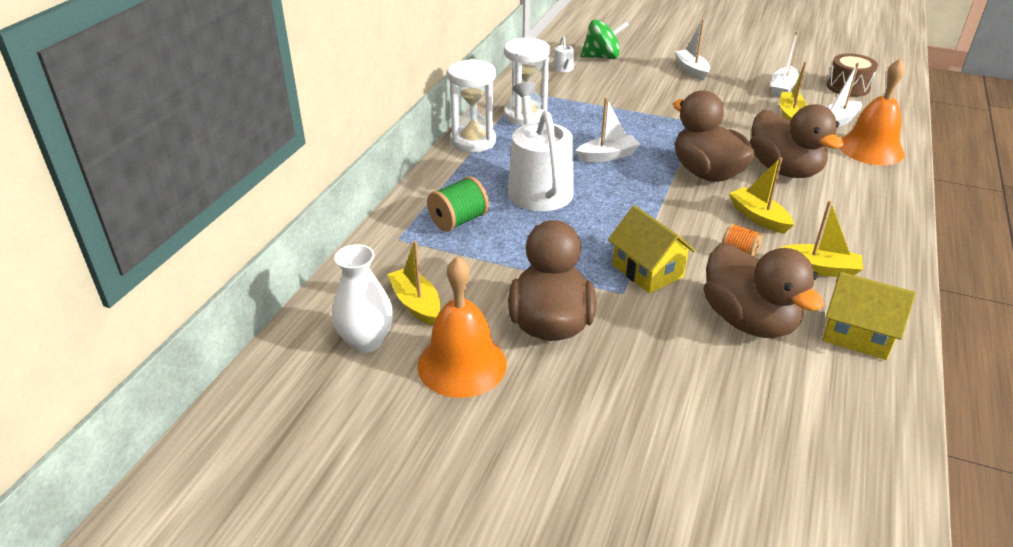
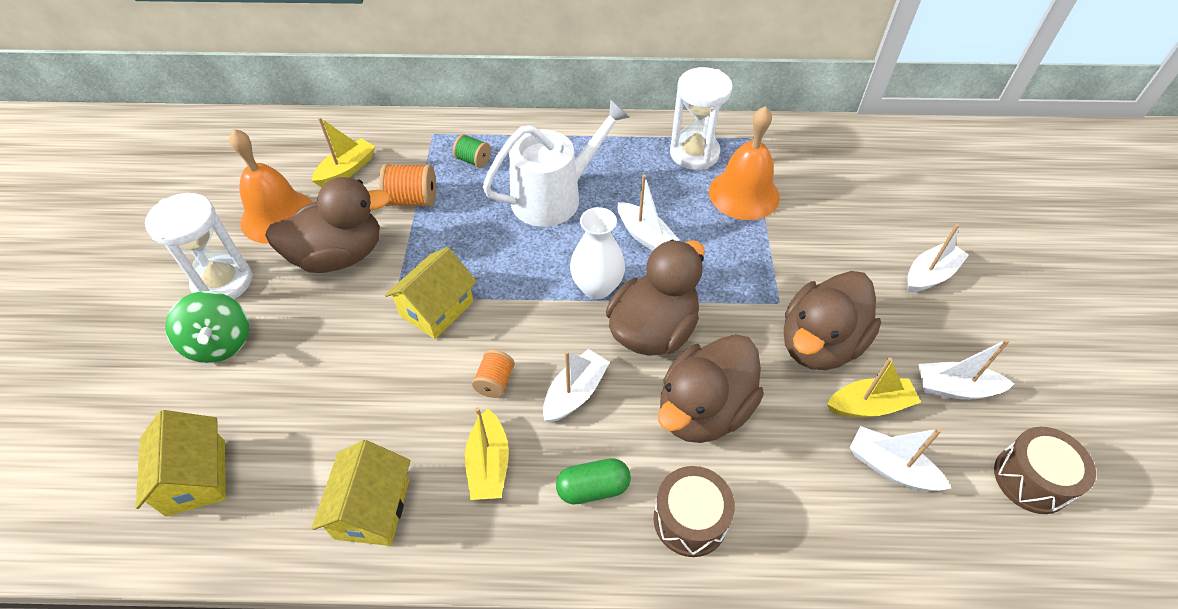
camera: 70 degrees right, 15 degrees up
(366, 341) = (296, 158): white vase -> white vase (597, 287)
(458, 221) = (473, 160): green spool -> green spool, size x0.65
(473, 141) = (618, 131): white hourglass -> white hourglass (223, 282)
(493, 265) = (412, 200): none -> orange spool
(563, 69) = (832, 156): white watering can -> none
(602, 57) = (894, 181): green spinning top -> green spinning top (220, 343)
(748, 320) = (375, 403): brown duck -> brown duck (819, 344)
(758, 217) = (575, 393): yellow boat -> white boat
(817, 450) = (196, 477): none -> yellow house
(844, 226) = (593, 488): none -> green capsule
(871, 149) = (828, 518): orange bell -> orange bell (744, 194)
(871, 194) = (690, 520): none -> brown drum

